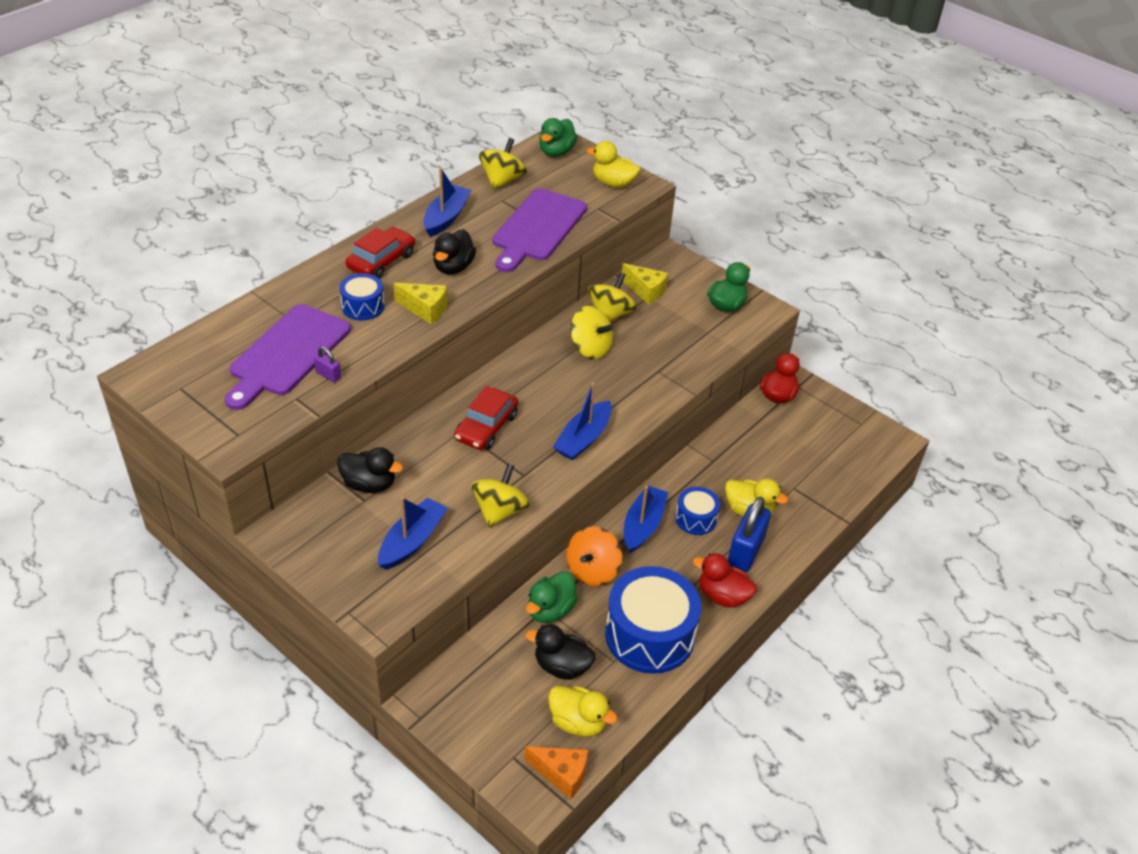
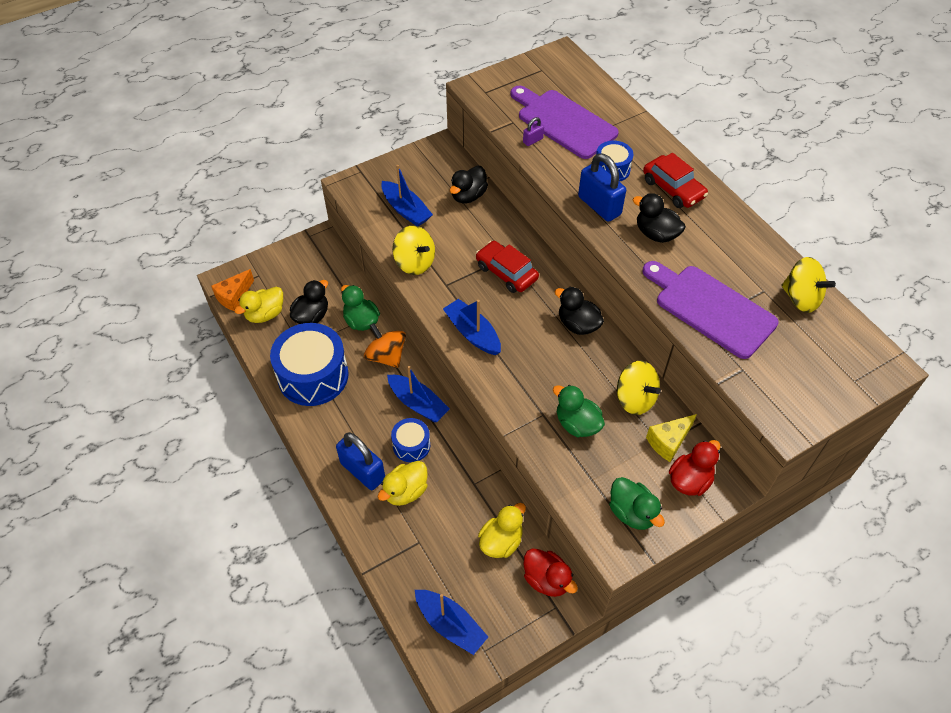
camera: 110 degrees right, 10 degrees up
(425, 309) = (599, 206): yellow cheese -> blue padlock
(446, 217) = (736, 242): blue boat -> blue boat (450, 625)
(538, 362) = (578, 324): none -> black duck
(556, 152) = (859, 359): green duck -> green duck (577, 424)
(590, 348) = (587, 368): yellow spinning top -> none
(613, 183) = (791, 397): yellow duck -> yellow duck (501, 541)
(722, 596) = (326, 437): red duck -> red duck (690, 480)

